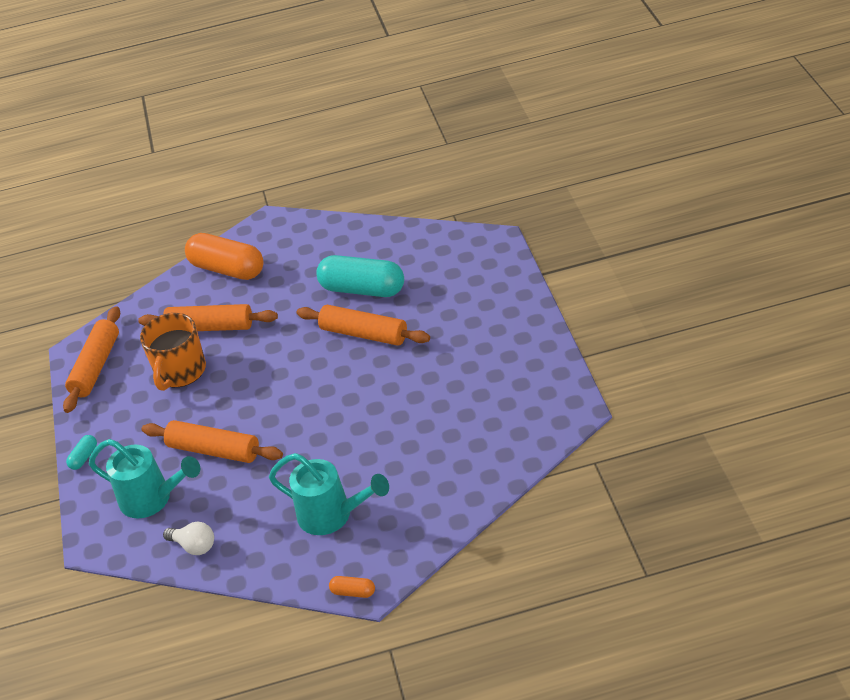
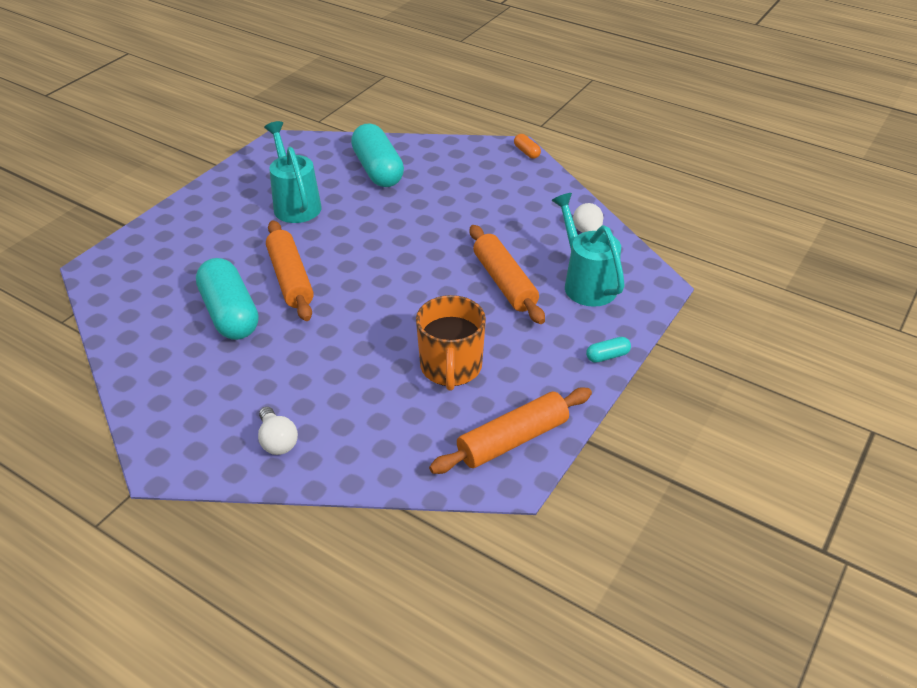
camera: 140 degrees left, 0 degrees up
(180, 371) = (451, 367): orange mug -> orange mug turned 120 degrees clockwise
(210, 327) = (375, 389): orange rolling pin -> none
(227, 269) = (277, 441): orange capsule -> white light bulb
(332, 515) = (485, 191): turquoise watering can -> turquoise watering can (295, 204)
(450, 457) = (378, 170): none -> turquoise capsule

